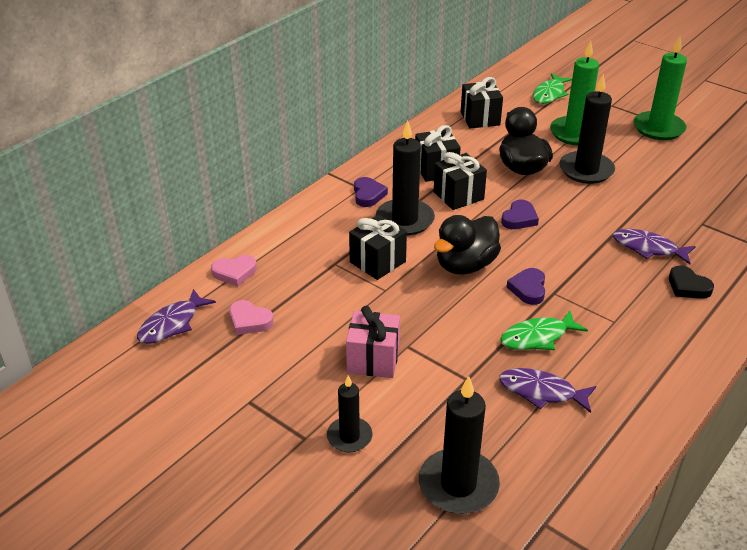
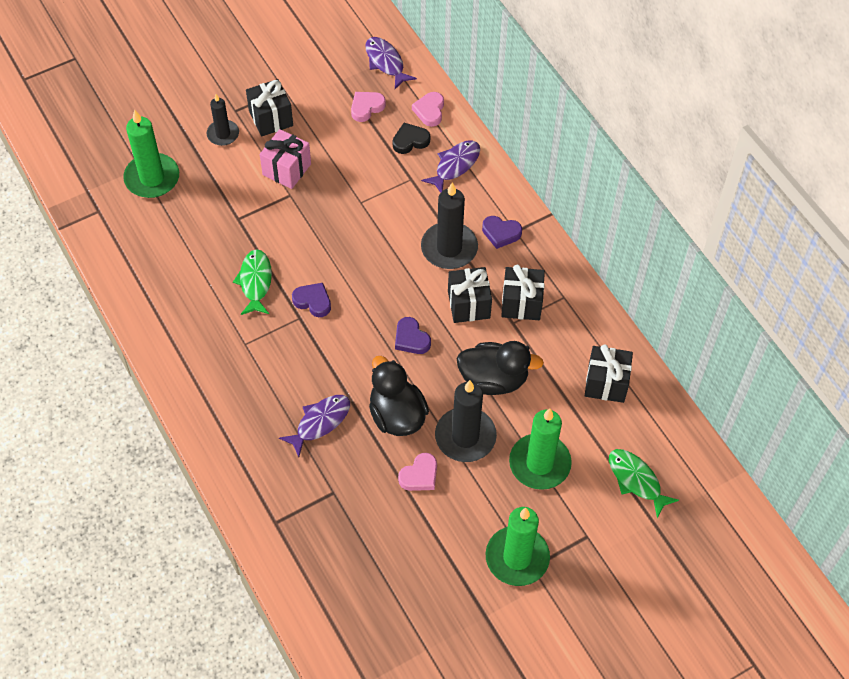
camera: 110 degrees right, 20 degrees up
(377, 262) = (399, 208): black gift -> black gift (271, 118)
(458, 485) = (152, 178): black candle -> green candle
(465, 265) = (365, 269): black duck -> black duck (397, 415)
(541, 392) = (201, 259): purple fish -> purple fish (455, 165)
(641, 184) = (419, 475): none -> pink heart
(688, 286) = (256, 424): black heart -> black heart (410, 141)

